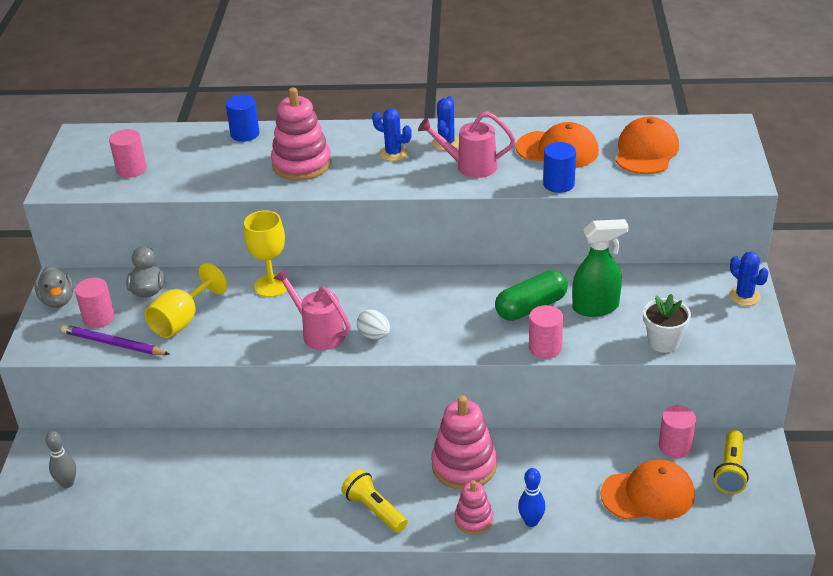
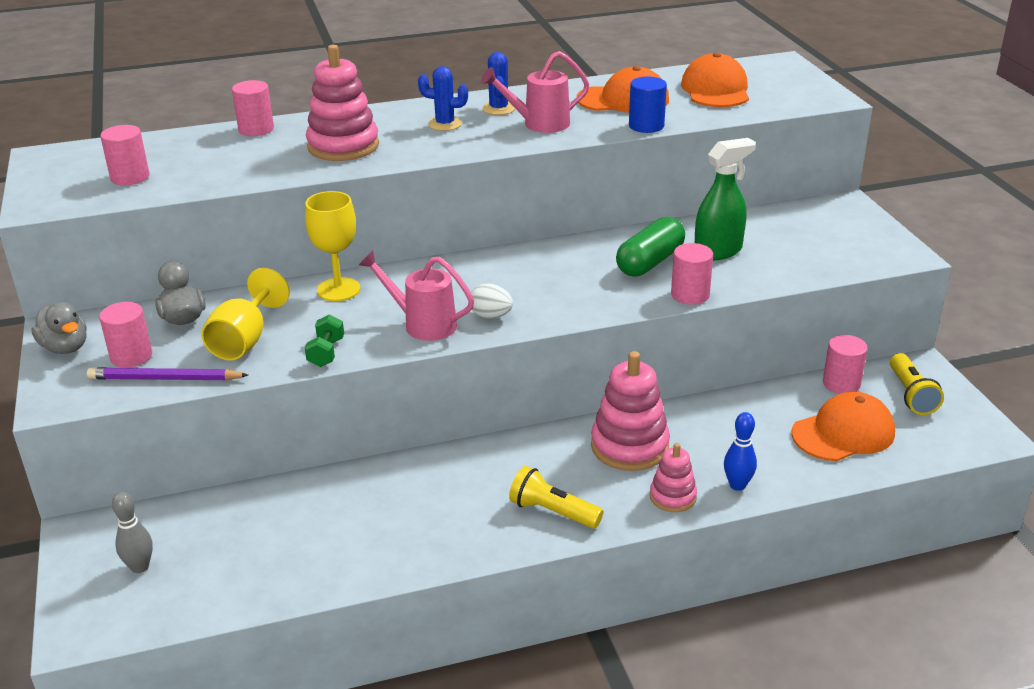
camera: 20 degrees left, 5 degrees down
(235, 344) = (326, 353): none -> green dumbbell
(245, 134) = (256, 129): blue cylinder -> pink cylinder
(663, 342) = (809, 269): white flower pot -> none
(744, 296) = (860, 218): blue cactus -> none

